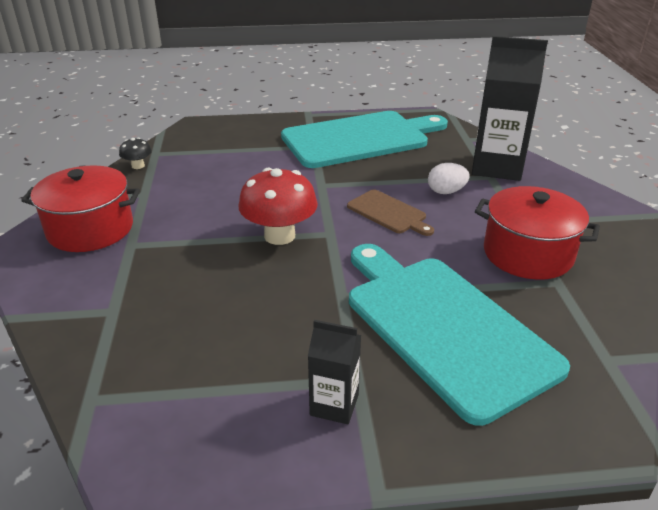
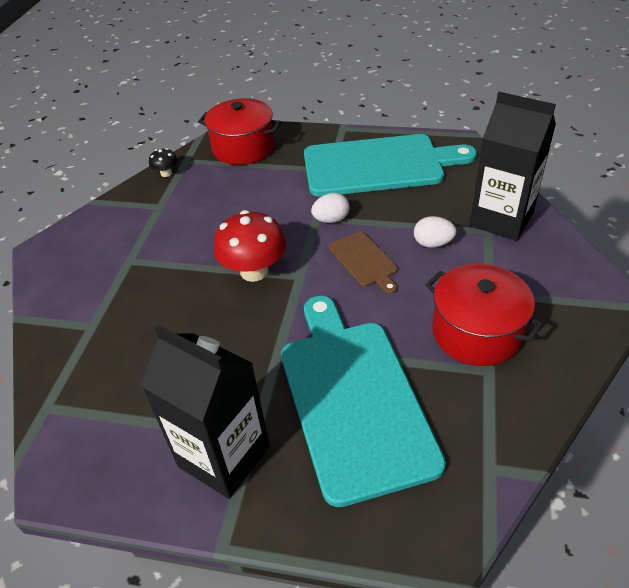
camera: 20 degrees right, 10 degrees up
(90, 229) = (104, 238): red pot -> red pot (243, 148)
(334, 405) = (224, 456): black carton -> black carton, size x1.94
(337, 185) = (331, 220): none -> white egg

